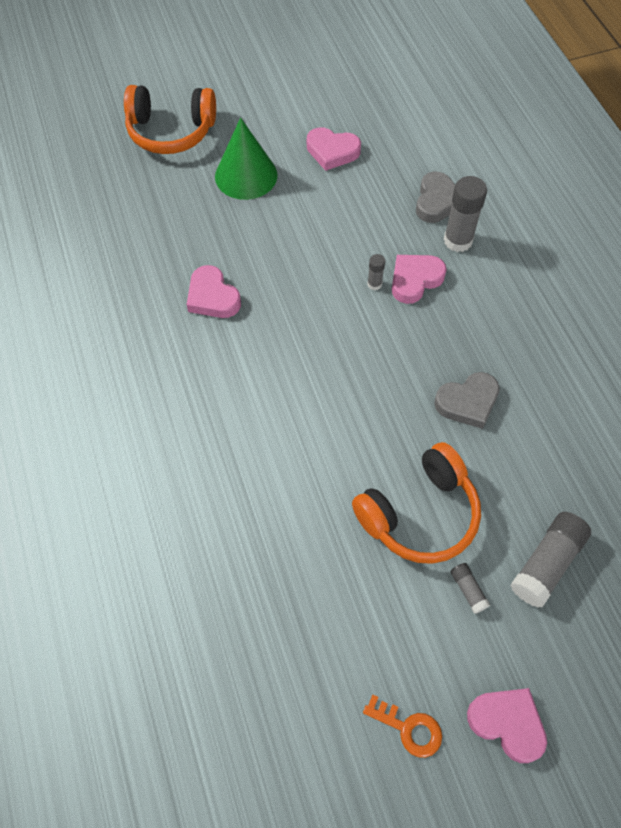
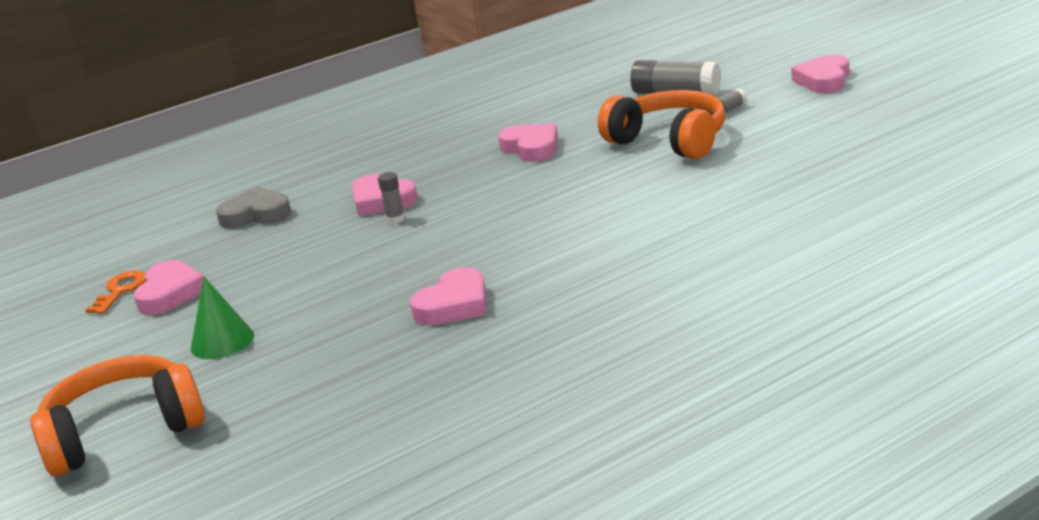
camera: 100 degrees left, 35 degrees down
(171, 131) = (123, 432): orange headphones -> orange headphones turned 105 degrees counterclockwise
(246, 175) = (222, 341): green cone -> green cone, size x0.65
(408, 728) = (866, 105): orange key -> orange key (120, 291)
(458, 240) = (316, 193): grey glue stick -> none
(467, 402) = (531, 148): grey heart -> pink heart

